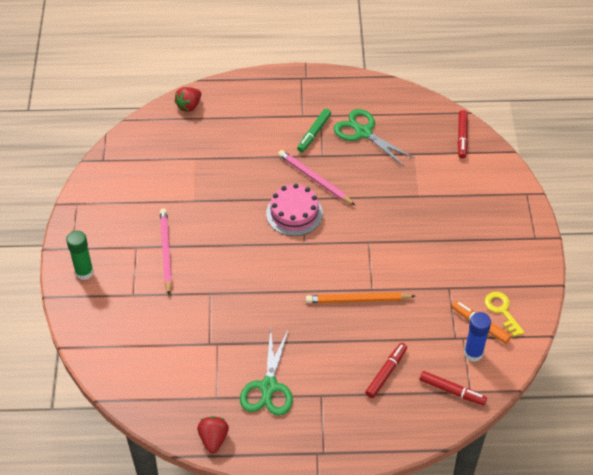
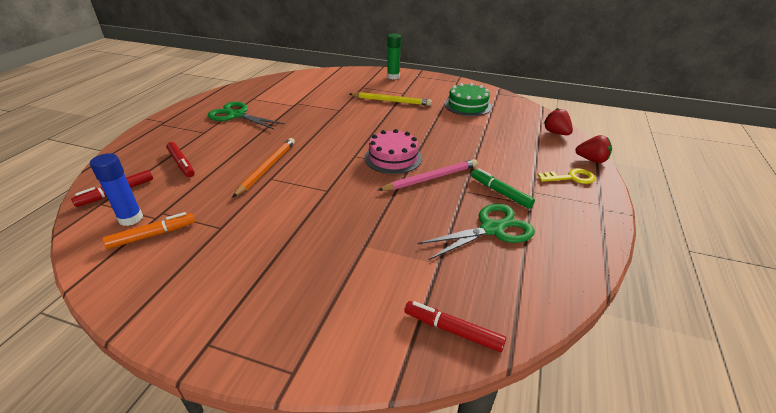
camera: 110 degrees right, 15 degrees down
(150, 180) = (467, 105): none -> green cake
(166, 252) = (391, 101): pink pencil -> yellow pencil
(213, 439) = (225, 93): red strawberry -> red strawberry (591, 160)
(502, 311) = (146, 259): yellow key -> yellow key (570, 178)

